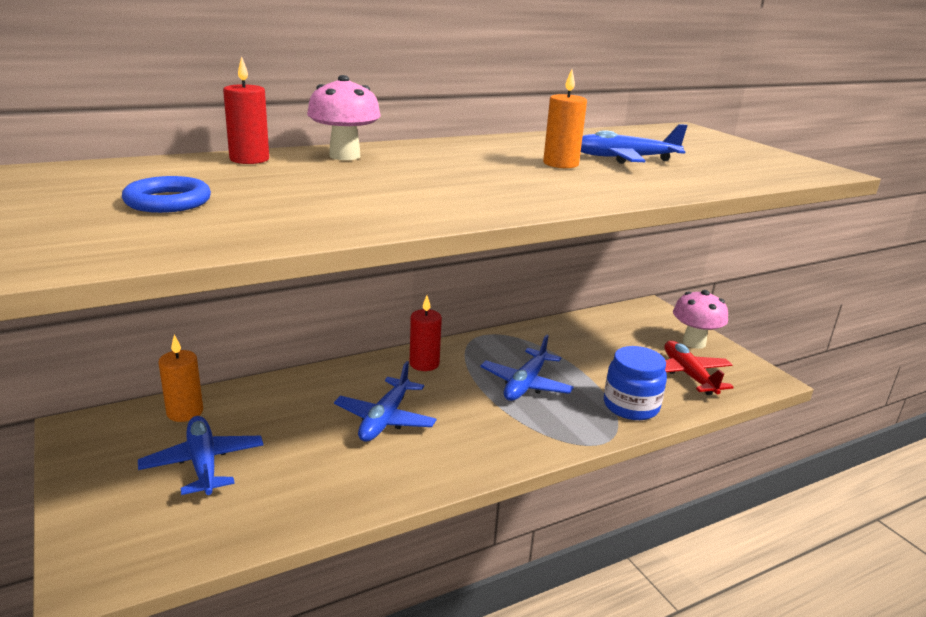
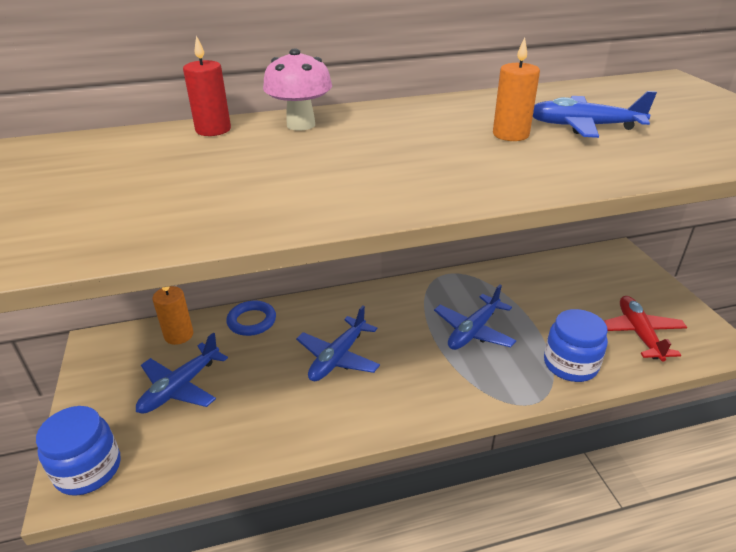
camera: 15 degrees right, 10 degrees up
(107, 556) = (88, 469): none -> blue jar
(168, 201) = (116, 186): blue ring -> blue ring (252, 321)
(203, 463) = (180, 387): blue plane -> blue plane turned 135 degrees counterclockwise
(424, 364) = (386, 301): red candle -> none
(694, 343) = (654, 296): pink mushroom -> none

